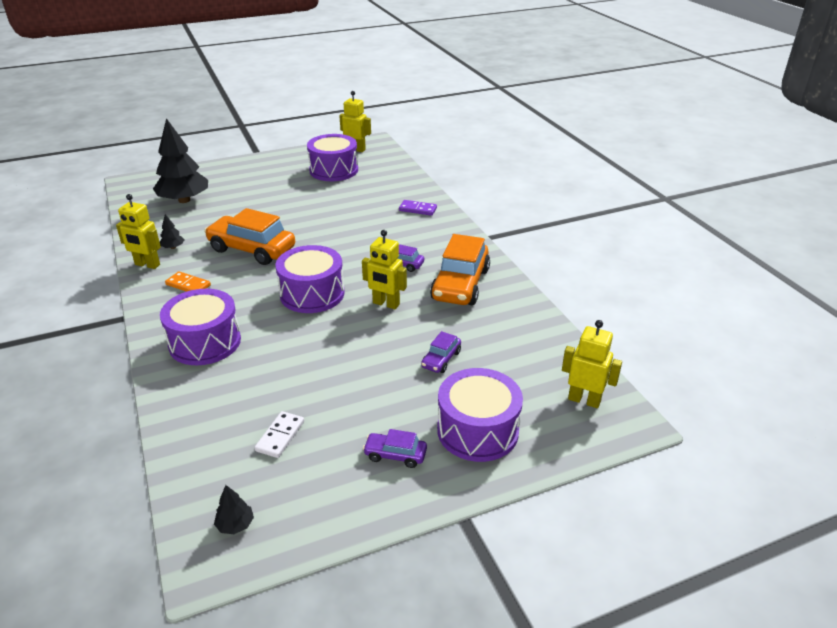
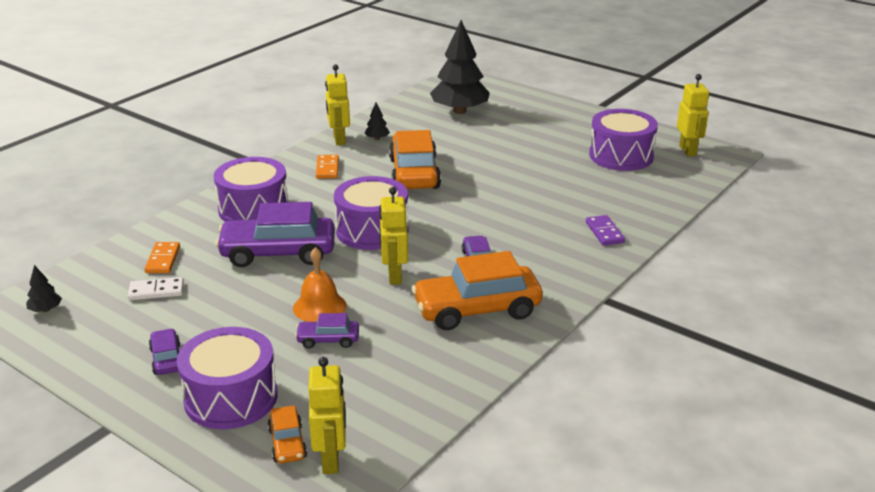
camera: 60 degrees right, 5 degrees down
(230, 419) = (163, 260): none -> orange domino
(293, 349) = (278, 253): none -> purple car
(393, 350) = (319, 307): none -> orange bell
(553, 416) = (287, 443): none -> orange car

